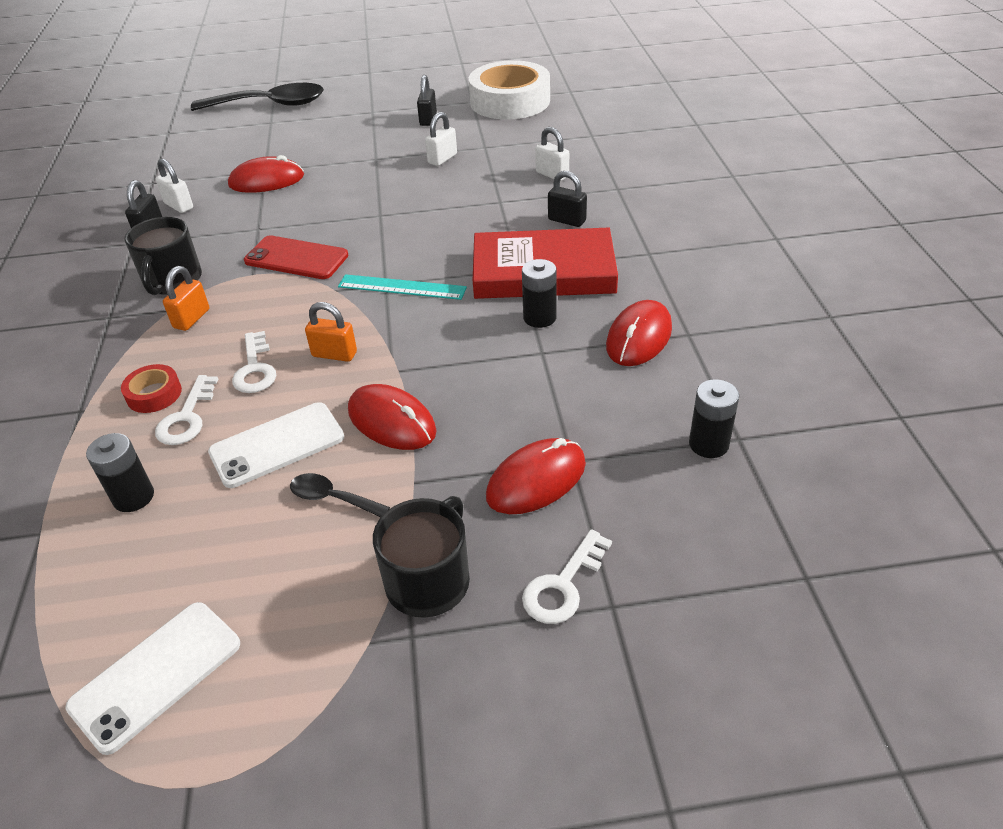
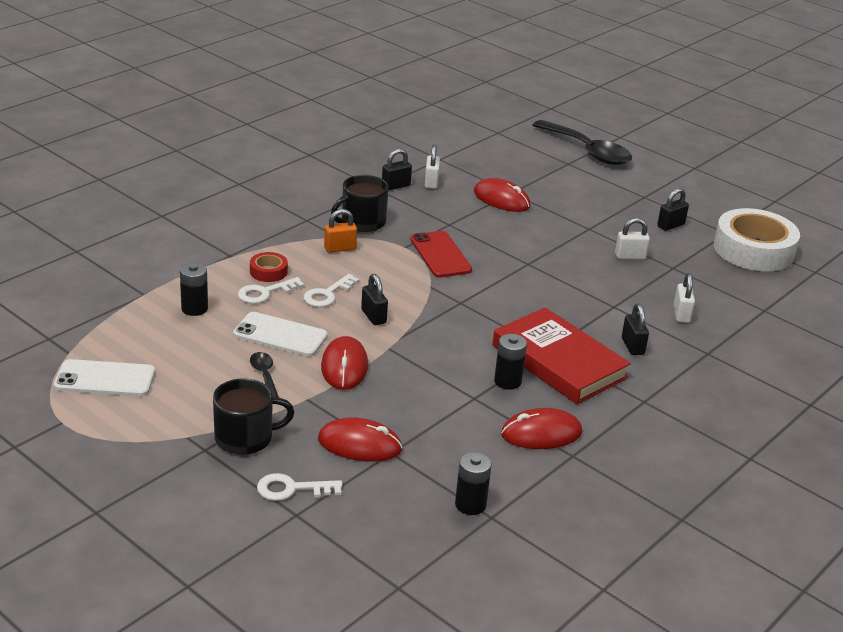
camera: 45 degrees right, 10 degrees down
(334, 354) = (373, 316): orange padlock -> black padlock
(402, 287) = (466, 310): turquoise ruler -> none

